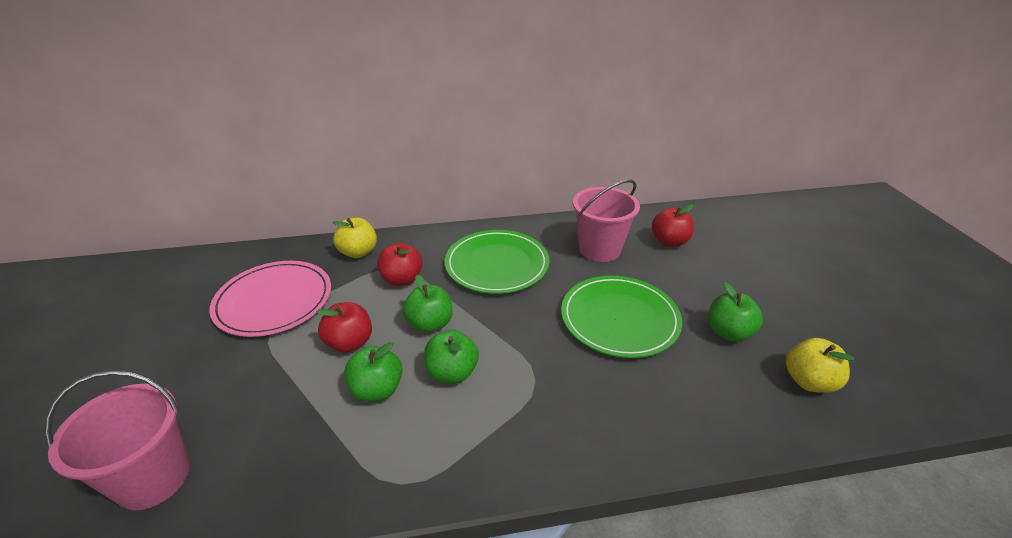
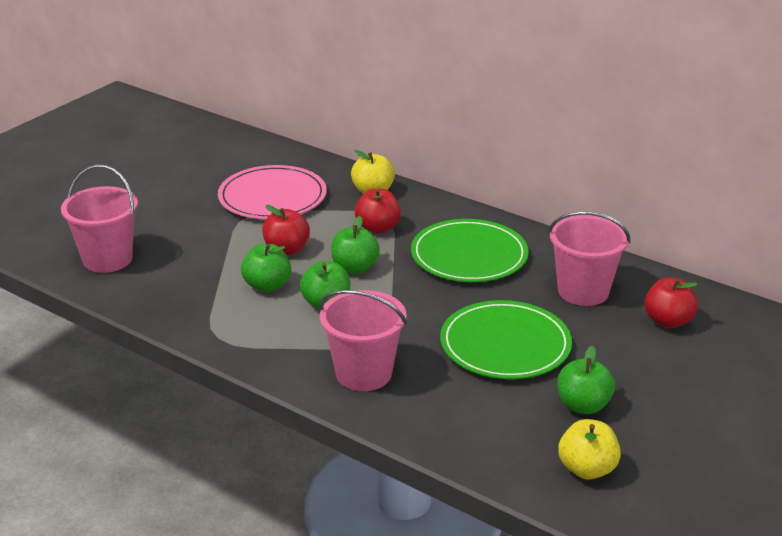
camera: 45 degrees right, 5 degrees down
(572, 419) = (363, 373): none -> pink bucket

